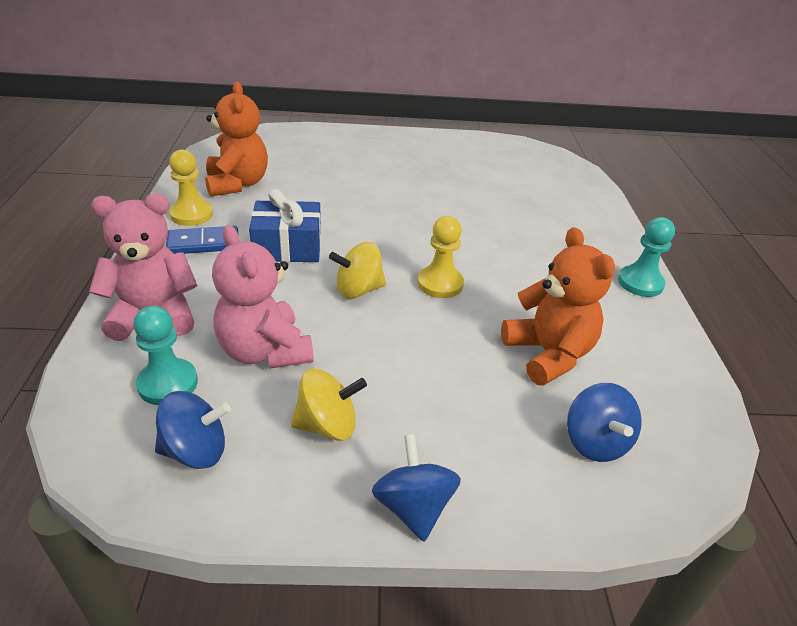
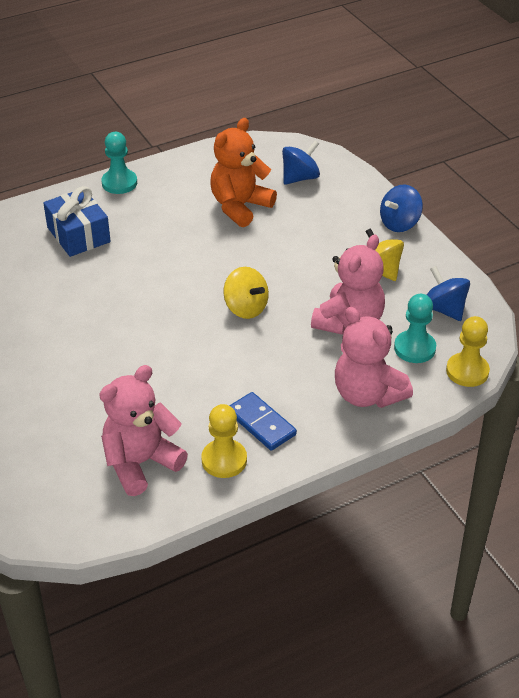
camera: 115 degrees left, 5 degrees up
(237, 184) = (140, 463): orange teddy bear -> pink teddy bear
(287, 247) = (222, 370): blue gift -> blue gift (78, 235)
(440, 284) = (202, 272): yellow pawn -> yellow pawn (467, 371)

